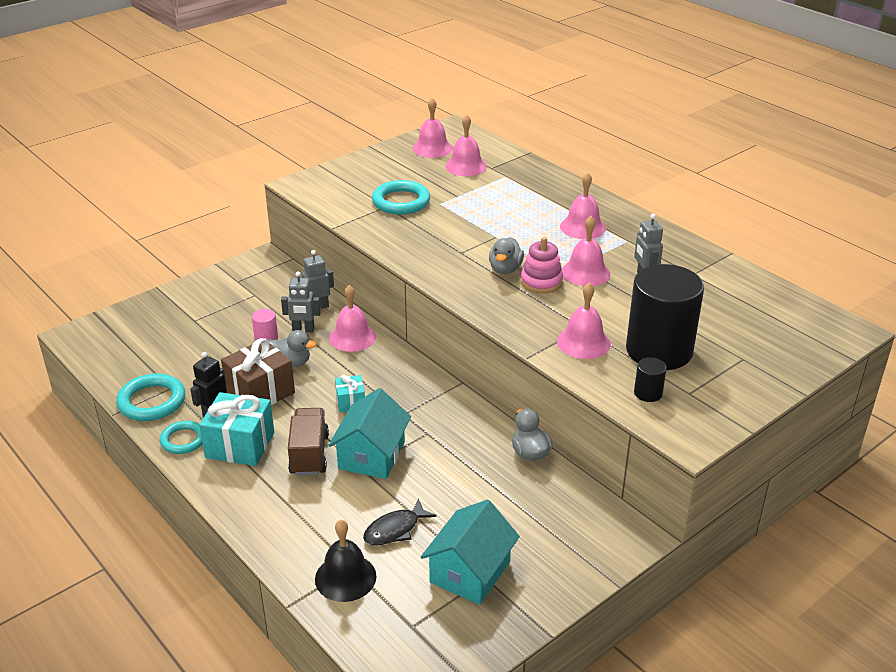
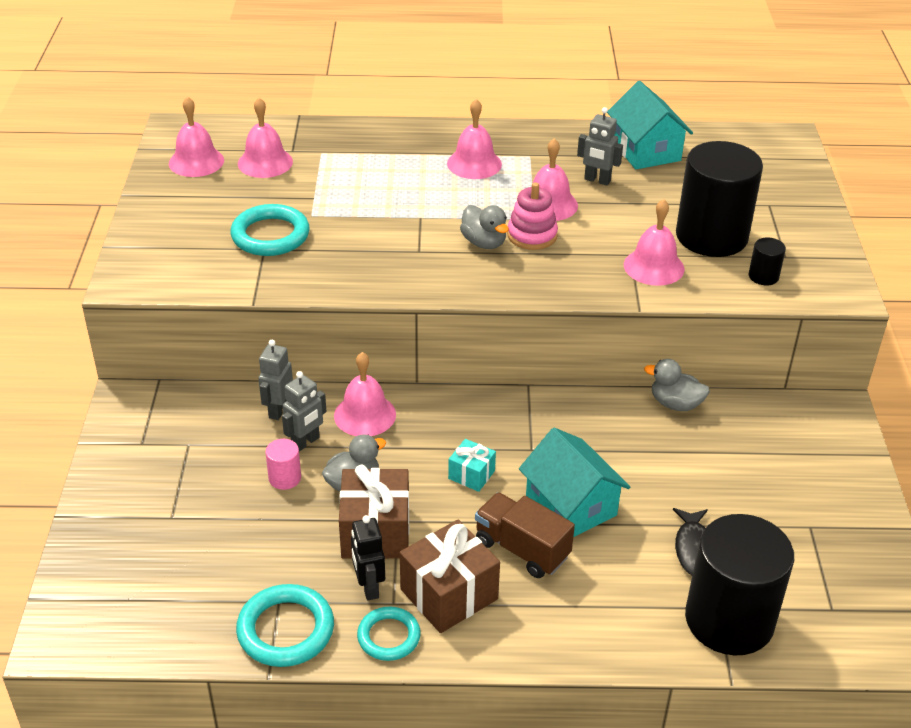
camera: 50 degrees left, 5 degrees up
(240, 445) = (449, 594): turquoise gift -> brown gift
(345, 577) = (729, 620): black bell -> black cylinder
(470, 572) = (795, 532): turquoise house -> turquoise house (645, 150)

